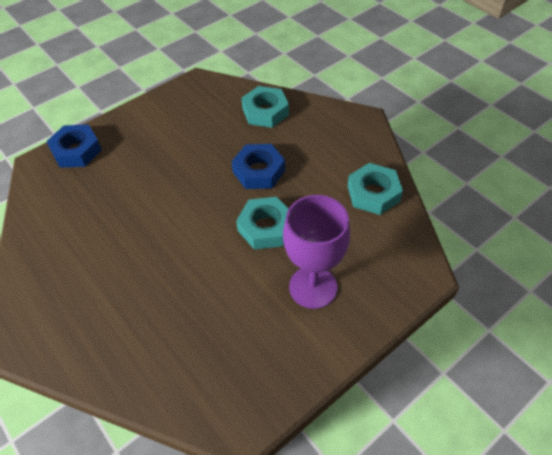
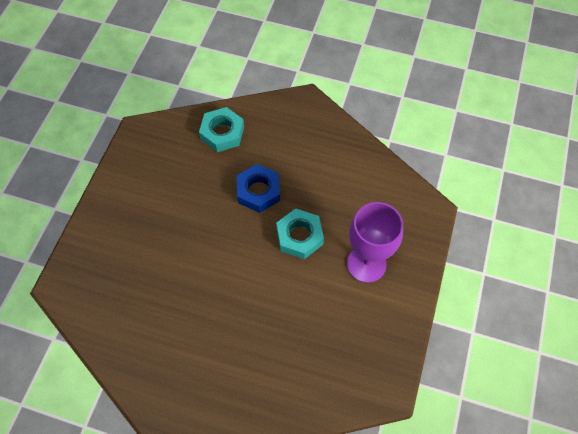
camera: 35 degrees left, 10 degrees up
(76, 151) = (86, 255): blue nut -> none
(373, 193) = (357, 165): turquoise nut -> none

